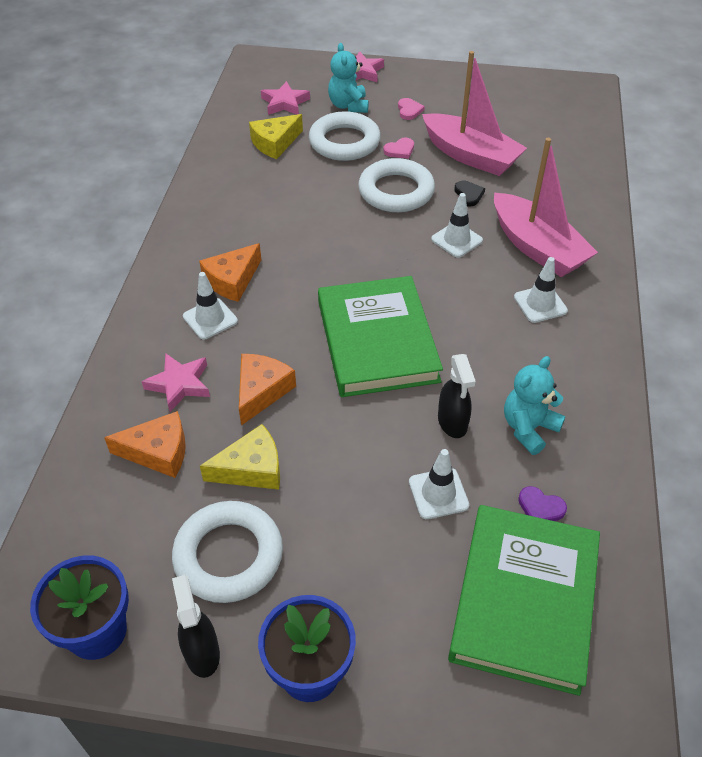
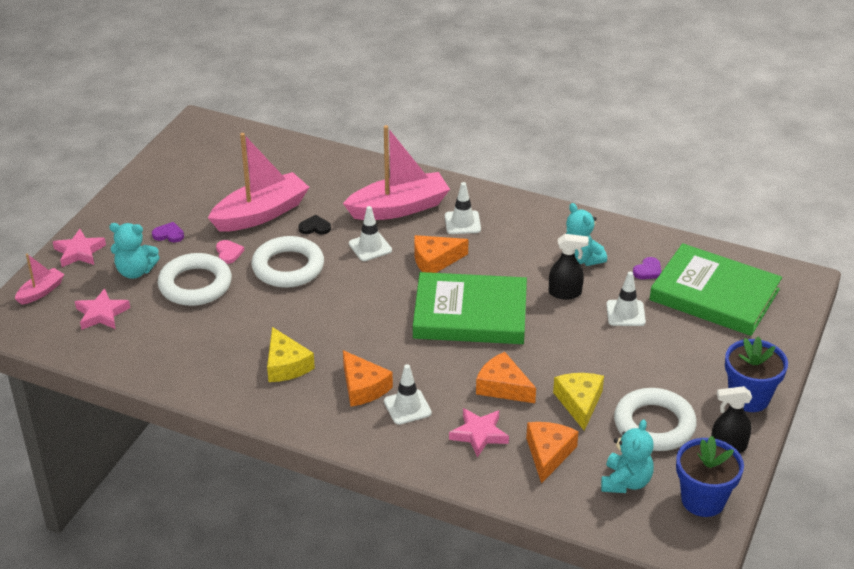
camera: 75 degrees left, 10 degrees down
(121, 537) = (625, 482): none -> turquoise teddy bear
(275, 143) = (169, 331): yellow cheese -> yellow cheese (286, 365)
(301, 67) = (41, 292): none -> pink boat
(409, 110) = (169, 234): pink heart -> purple heart
(458, 294) = (435, 260): none -> orange cheese

